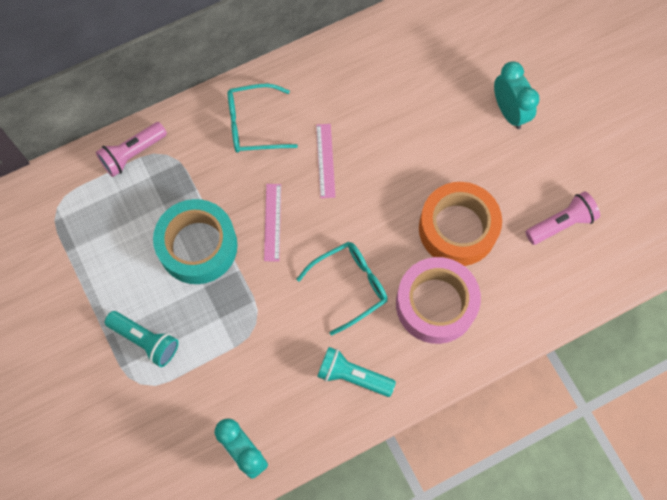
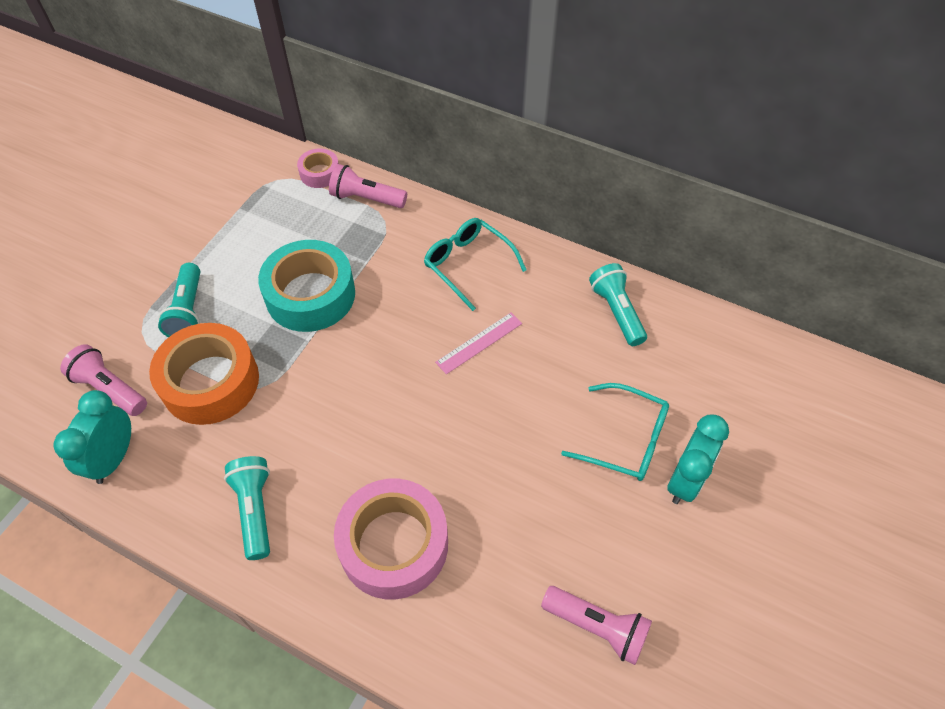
camera: 55 degrees right, 15 degrees down
(77, 172) = (320, 173): none -> pink tape
(180, 429) = (110, 389): none -> pink flashlight
(273, 222) = (379, 338): pink ruler -> none
(350, 285) = (358, 446): turquoise glasses -> turquoise glasses (626, 440)
(365, 60) = (617, 312): none -> turquoise flashlight
(457, 228) = (501, 512): orange tape -> orange tape (210, 382)

